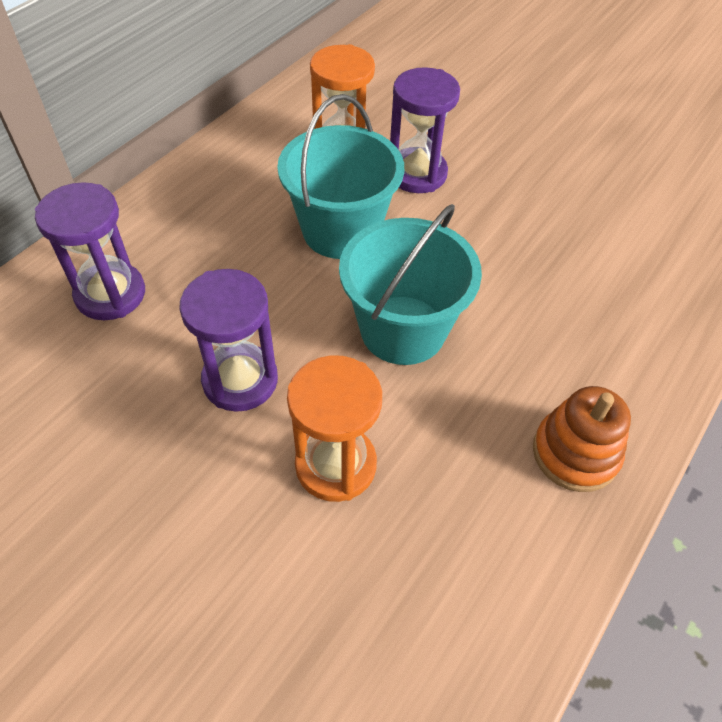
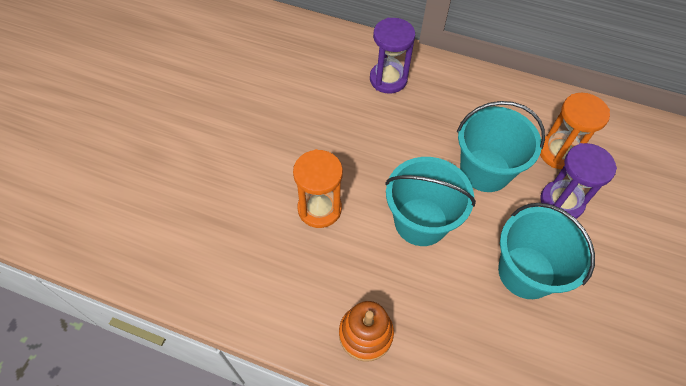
camera: 75 degrees right, 5 degrees up
(240, 380) = (356, 152): purple hourglass -> none
(509, 241) = (526, 272): none -> turquoise bucket

